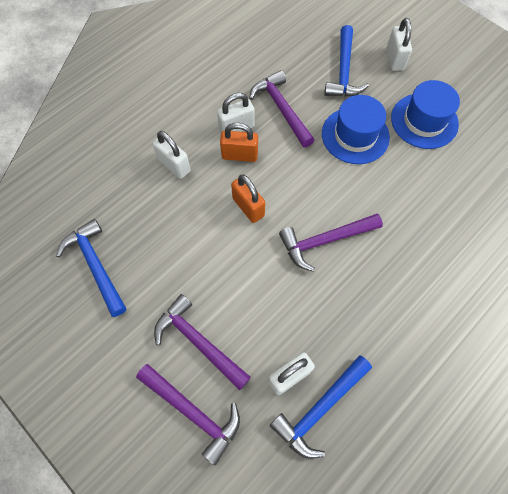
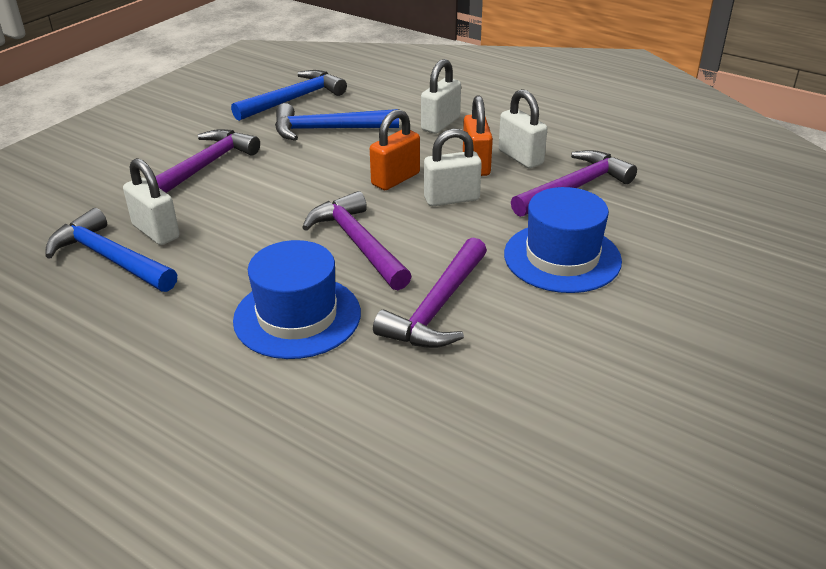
camera: 80 degrees right, 30 degrees down
(193, 412) = (121, 173): purple hammer -> purple hammer (437, 307)
(343, 71) = (691, 237): blue hammer -> blue hammer (328, 129)
(395, 59) = (763, 290): white padlock -> white padlock (451, 199)
(424, 121) = (638, 333): blue hat -> blue hat (297, 316)

